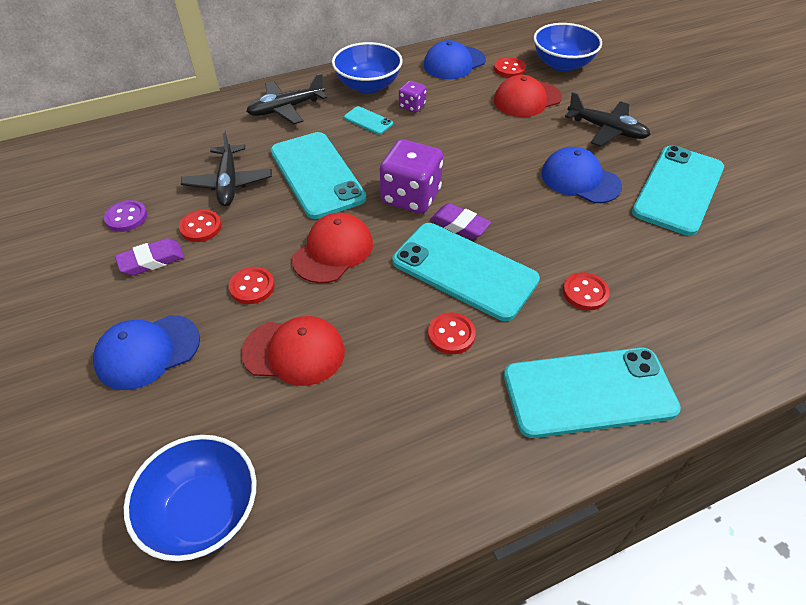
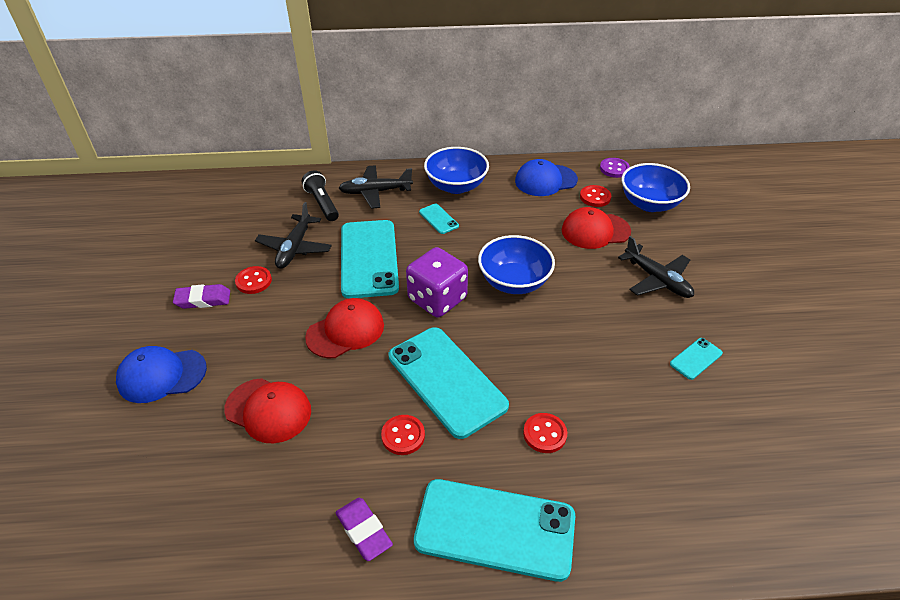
camera: 20 degrees right, 5 degrees down
(126, 217) = (203, 258): purple button -> purple button (614, 169)
(203, 512) = (133, 521): blue bowl -> blue bowl (514, 282)
(234, 132) = (322, 203): none -> black flashlight
(252, 287) = (265, 344): red button -> none
(412, 106) = (484, 214): purple dice -> none
(459, 225) = (465, 337): purple eraser -> purple eraser (364, 531)
(580, 179) = (602, 323): blue cap -> none
(678, 190) = (696, 358): turquoise phone -> turquoise phone, size x0.43

